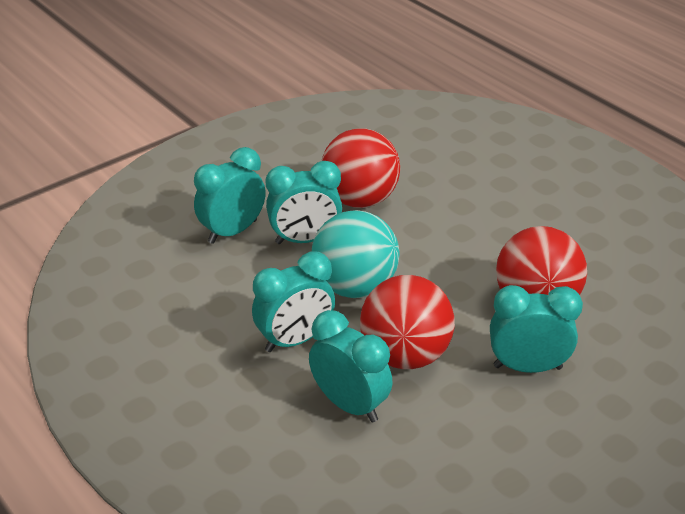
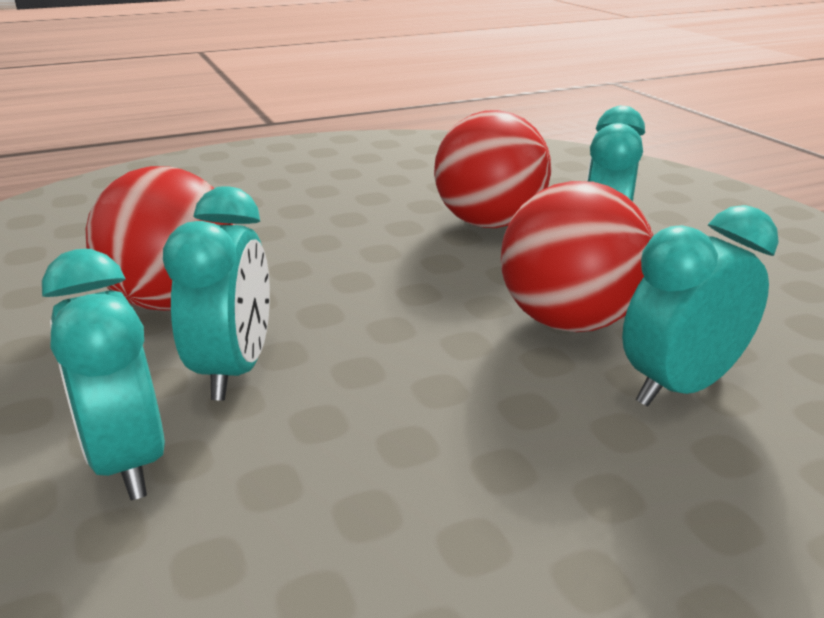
camera: 75 degrees left, 10 degrees down
(295, 340) = (509, 421): turquoise clock -> none
(355, 287) = (393, 339): turquoise ball -> none

